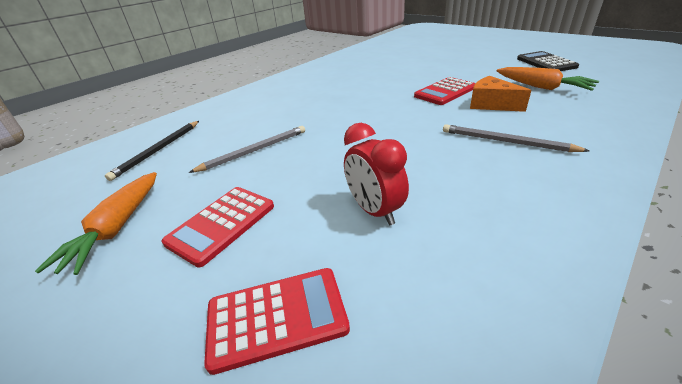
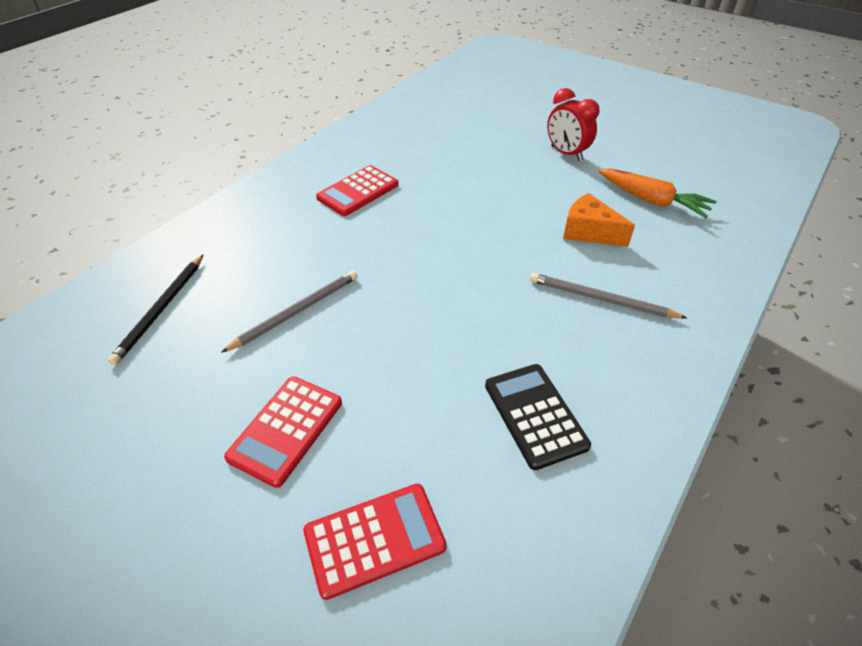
camera: 10 degrees left, 10 degrees up
(116, 228) = (157, 439): orange carrot -> none
(374, 211) = (457, 406): red clock -> red clock (566, 153)
(445, 92) = (533, 205): red calculator -> red calculator (358, 191)
(545, 63) = (662, 150): black calculator -> black calculator (535, 415)

